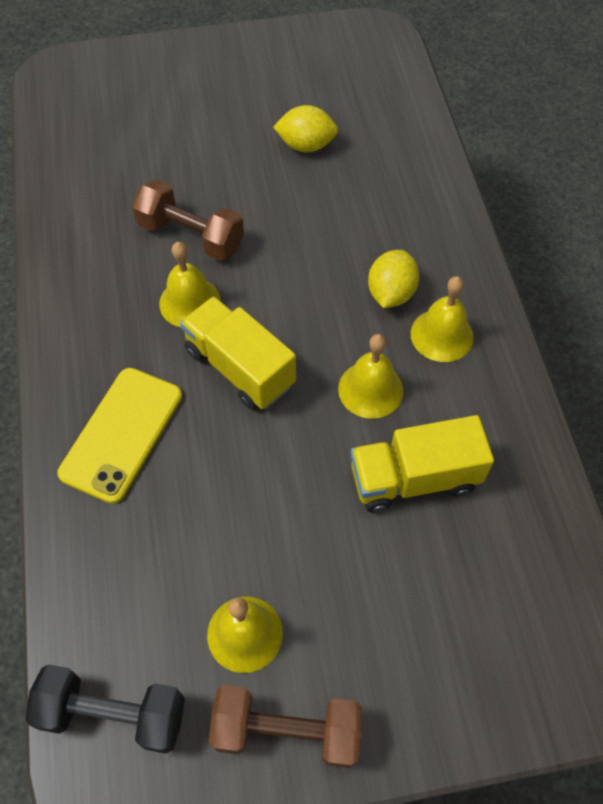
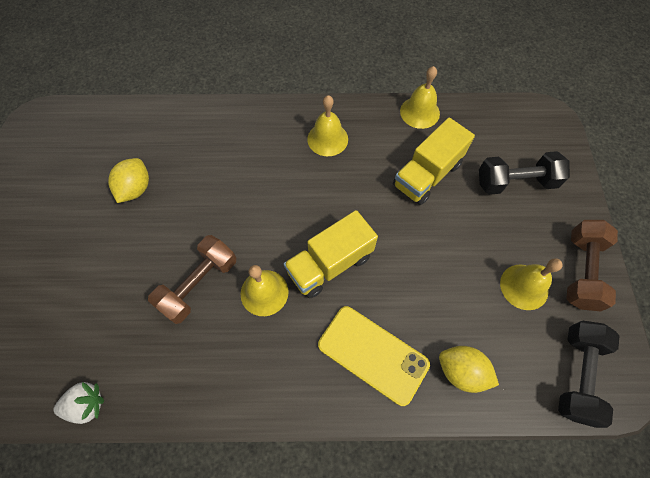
camera: 80 degrees left, 5 degrees up
(48, 174) = (87, 404): none -> white strawberry
(370, 389) = (361, 186): yellow bell -> yellow bell (419, 112)
(391, 293) = (288, 160): yellow lemon -> yellow lemon (461, 371)
(414, 478) = (427, 175): yellow truck -> yellow truck turned 45 degrees clockwise
(436, 620) = (515, 182): none -> black dumbbell

